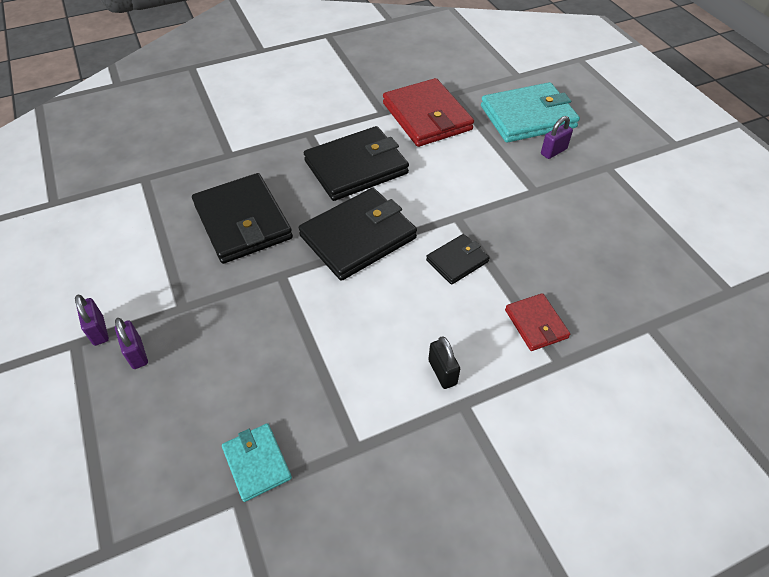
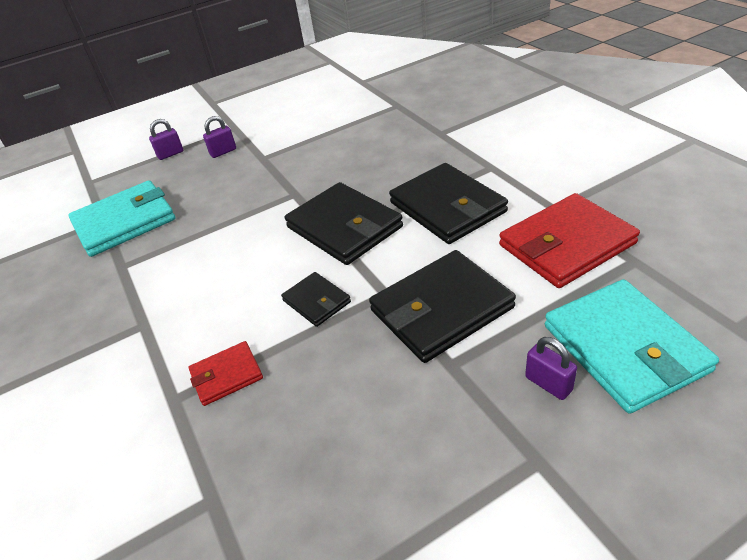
camera: 90 degrees right, 10 degrees down
(98, 331) = (244, 133): purple padlock -> purple padlock (170, 154)
(242, 221) = (355, 161): black wallet -> black wallet (441, 309)
(257, 463) = (125, 222): turquoise wallet -> turquoise wallet, size x1.93
(442, 372) = (179, 307): black padlock -> none

